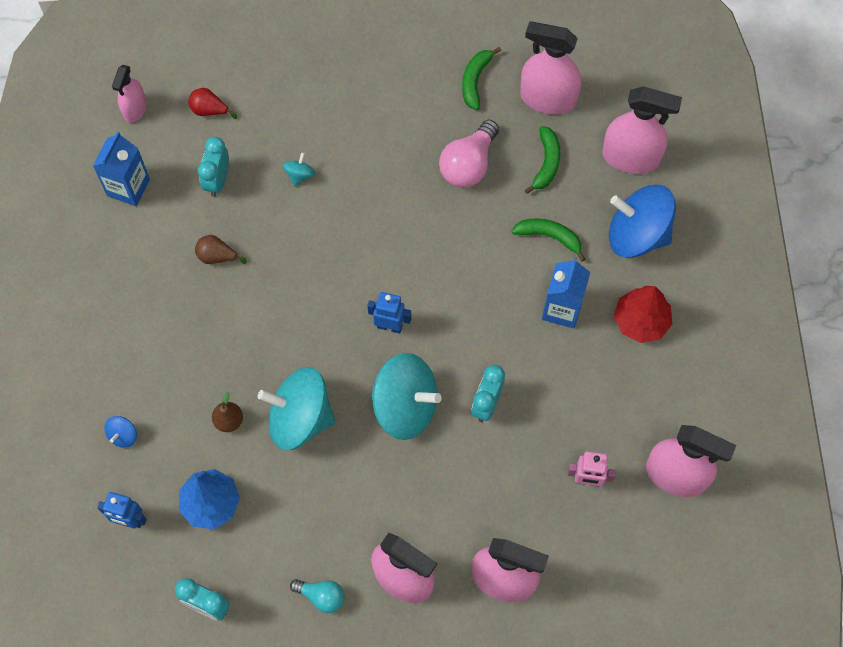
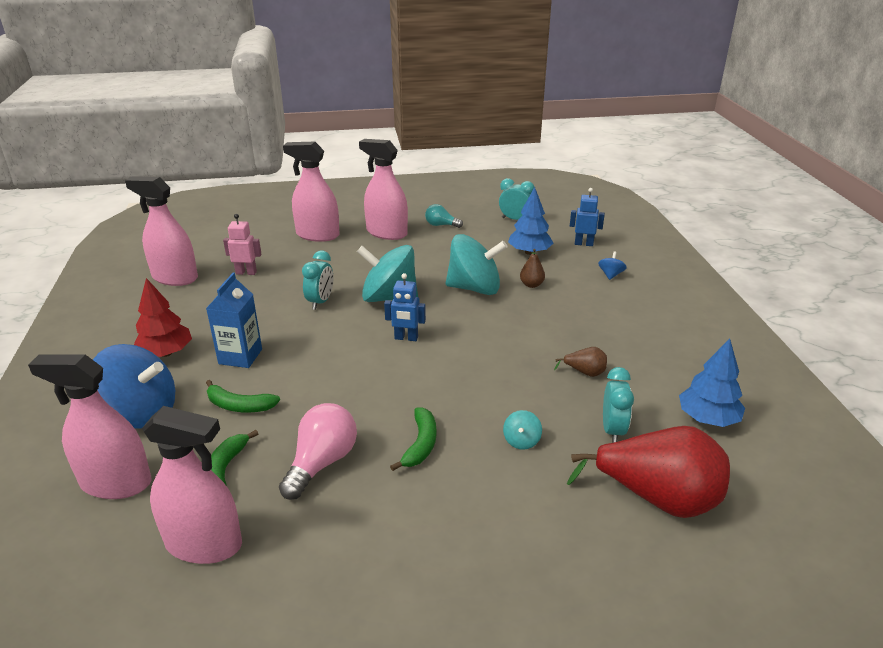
camera: 175 degrees right, 35 degrees down
(128, 187) = (707, 418): blue carton -> blue tree
(135, 109) = (752, 494): pink spray bottle -> none
(209, 110) = (657, 498): red pear -> red pear, size x2.37
(475, 80) = (303, 560): green banana -> green banana (420, 444)

